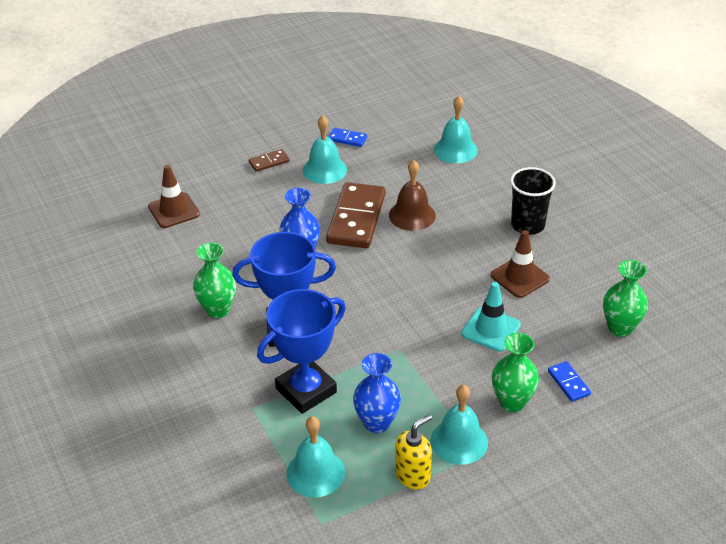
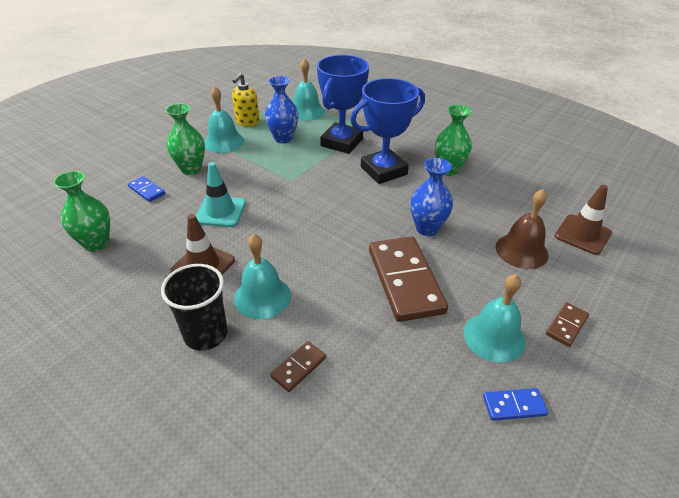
camera: 155 degrees right, 0 degrees up
(412, 215) = (348, 304): brown bell -> brown bell (521, 250)
(455, 150) = (348, 444): turquoise bell -> turquoise bell (262, 297)
(468, 189) = (299, 367): none -> brown domino

